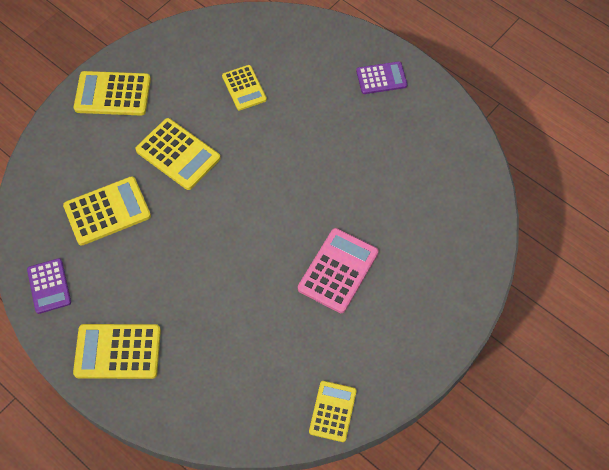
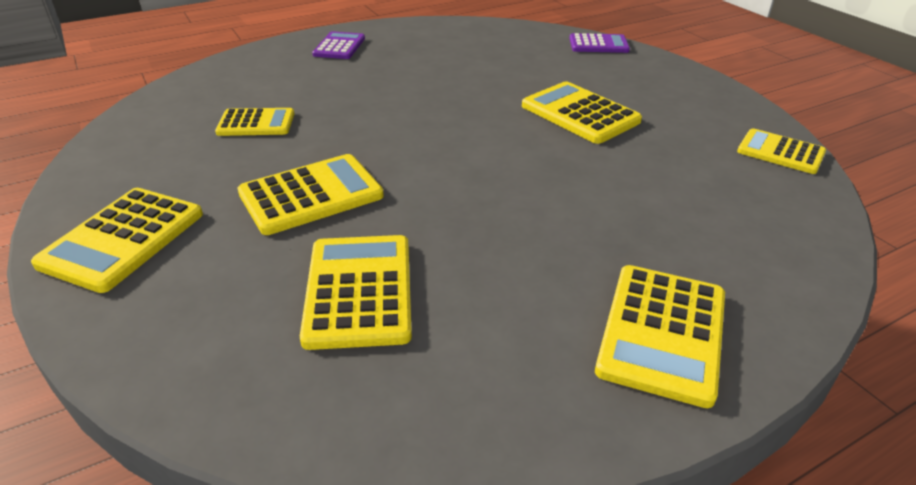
camera: 70 degrees left, 25 degrees down
(49, 286) = (481, 410): purple calculator -> purple calculator (598, 44)
(338, 270) = (580, 113): pink calculator -> yellow calculator

